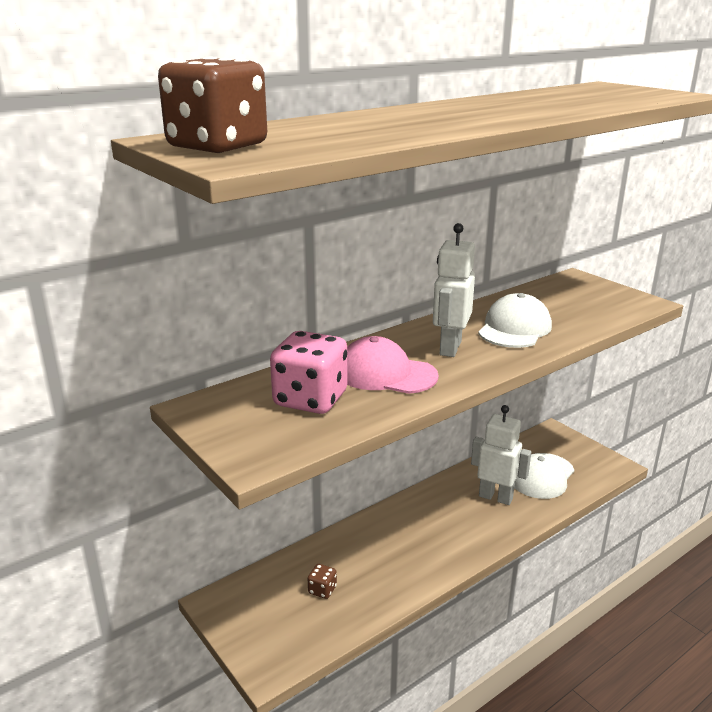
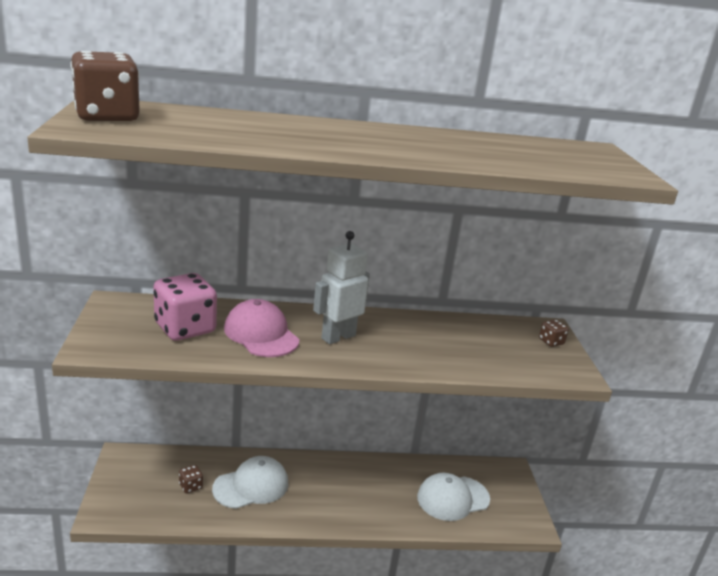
camera: 30 degrees right, 0 degrees up
(495, 497) = (392, 493): white robot -> none
(514, 328) = (415, 344): white cap -> white cap (251, 486)
(594, 287) = (551, 342): none -> brown dice

